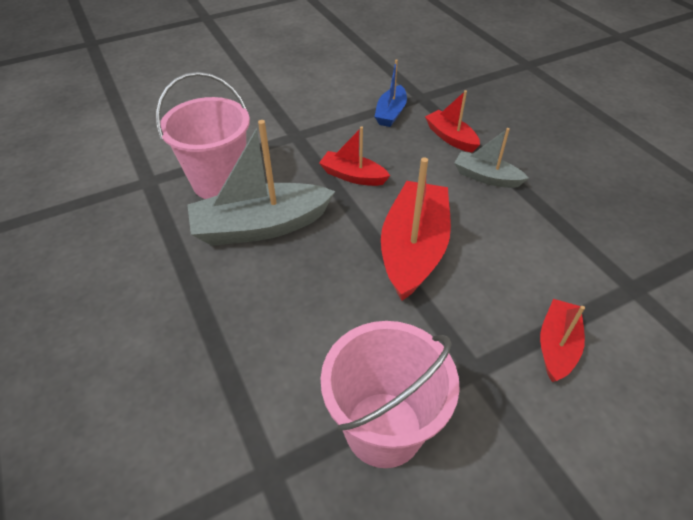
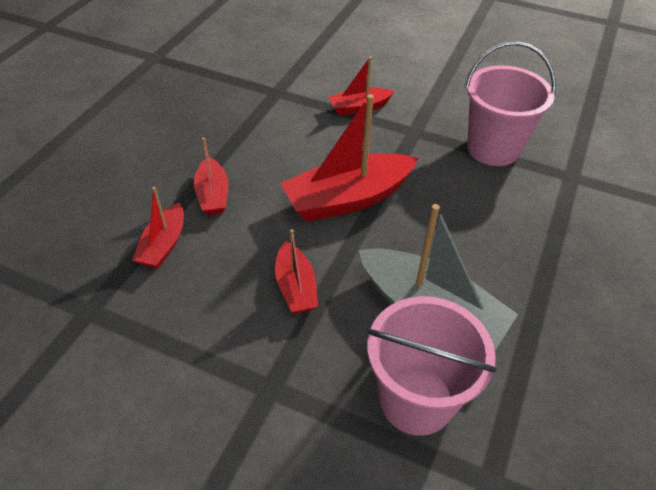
camera: 130 degrees left, 0 degrees up
(390, 113) = (149, 320): blue boat -> none
(486, 177) = (213, 195): grey boat -> red boat

